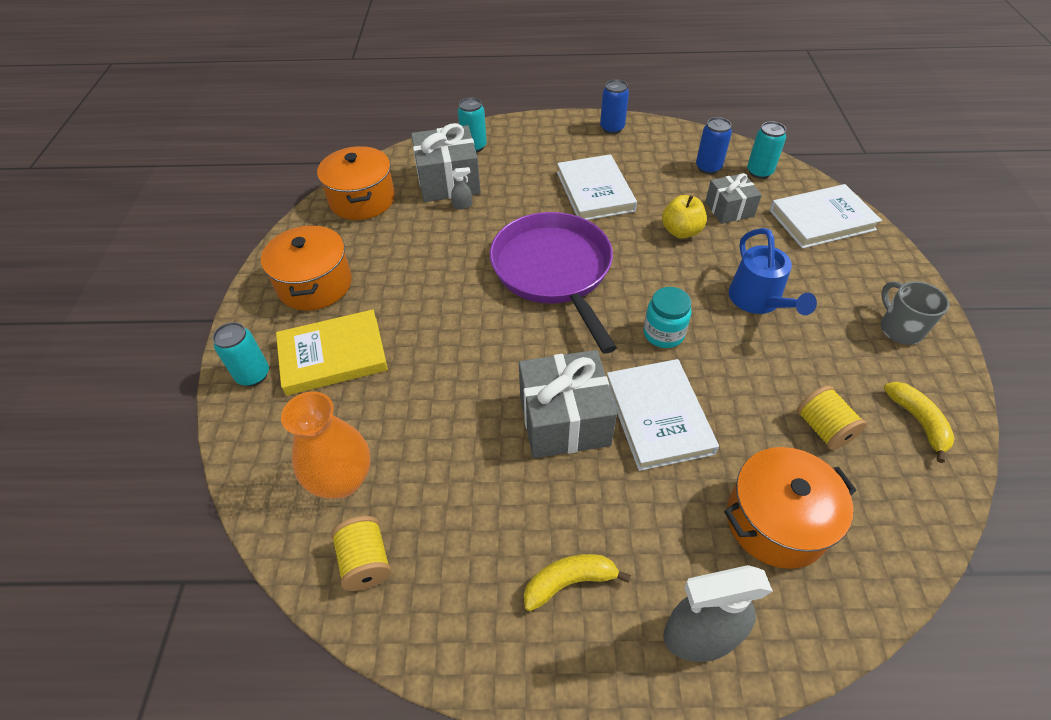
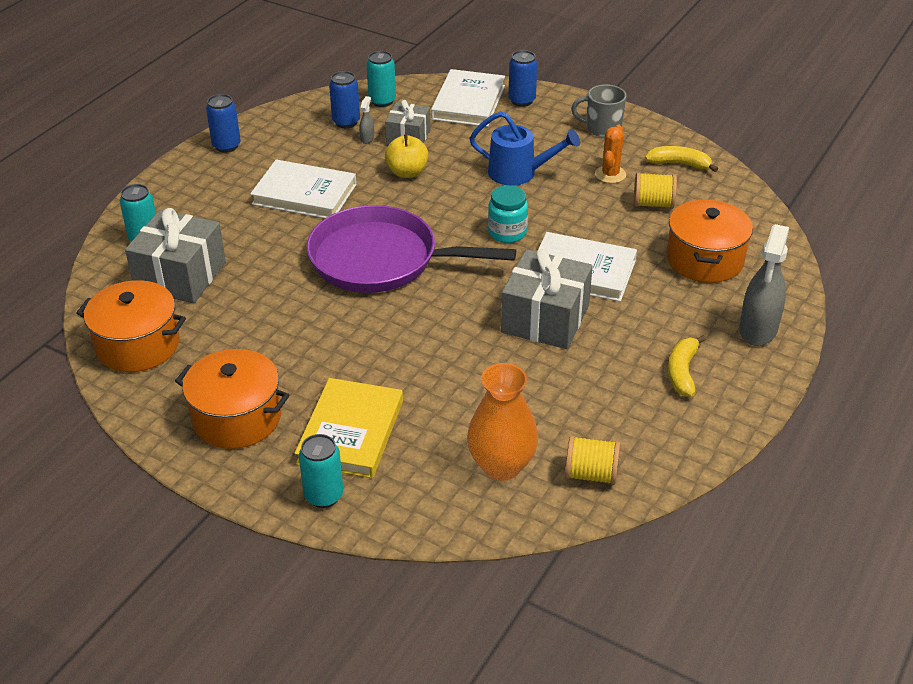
camera: 60 degrees left, 10 degrees down
(462, 205) = (229, 280): grey spray bottle -> grey spray bottle (367, 138)
(832, 370) = (610, 174): none -> orange cactus
(869, 251) = (522, 100): none -> blue can

